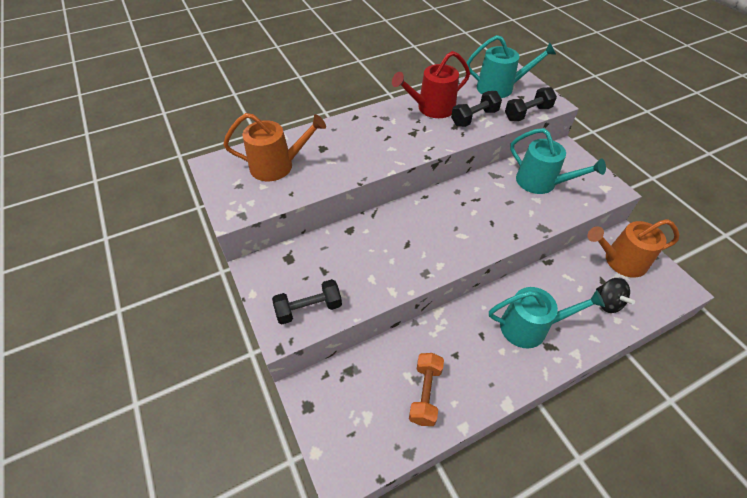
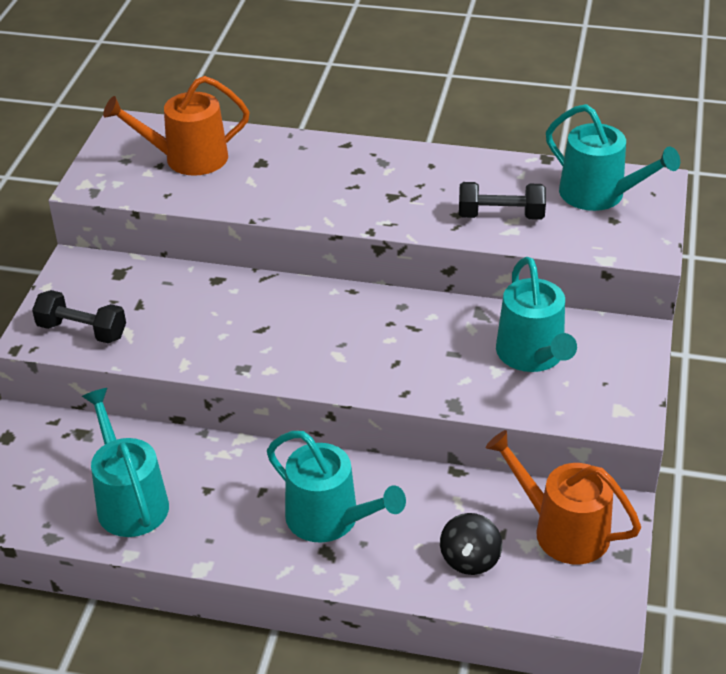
camera: 40 degrees right, 10 degrees down
(277, 166) = (188, 159): orange watering can -> orange watering can turned 135 degrees clockwise
(425, 393) = (129, 501): orange dumbbell -> turquoise watering can
(432, 108) = (460, 178): red watering can -> none
(527, 113) = (587, 245): black dumbbell -> none

